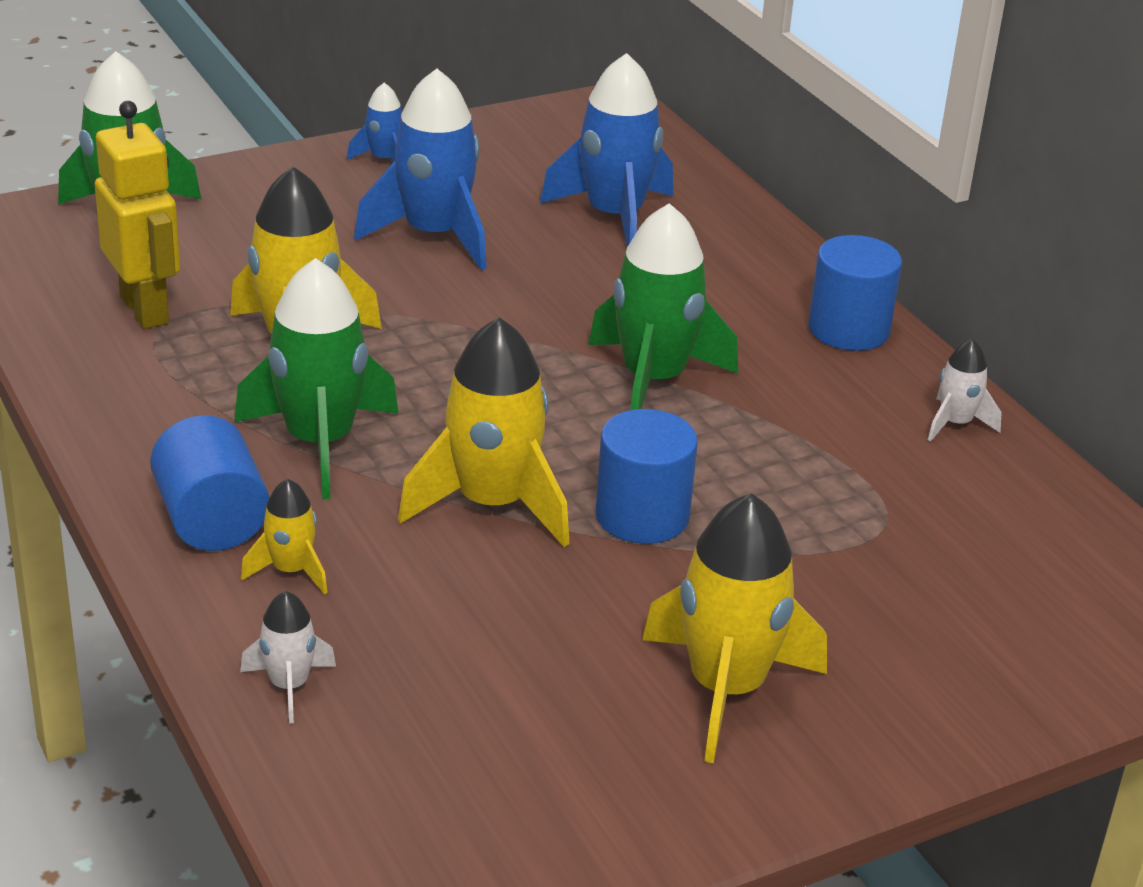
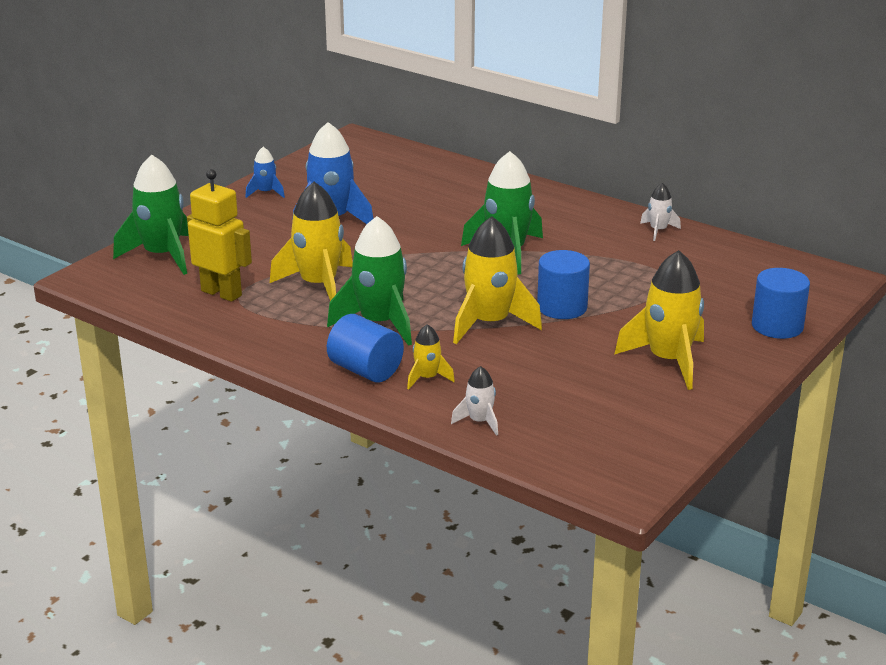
camera: 25 degrees left, 5 degrees down
(615, 217) = (412, 187): blue rocket -> none
(848, 329) = (572, 206): blue cylinder -> blue cylinder (777, 326)

